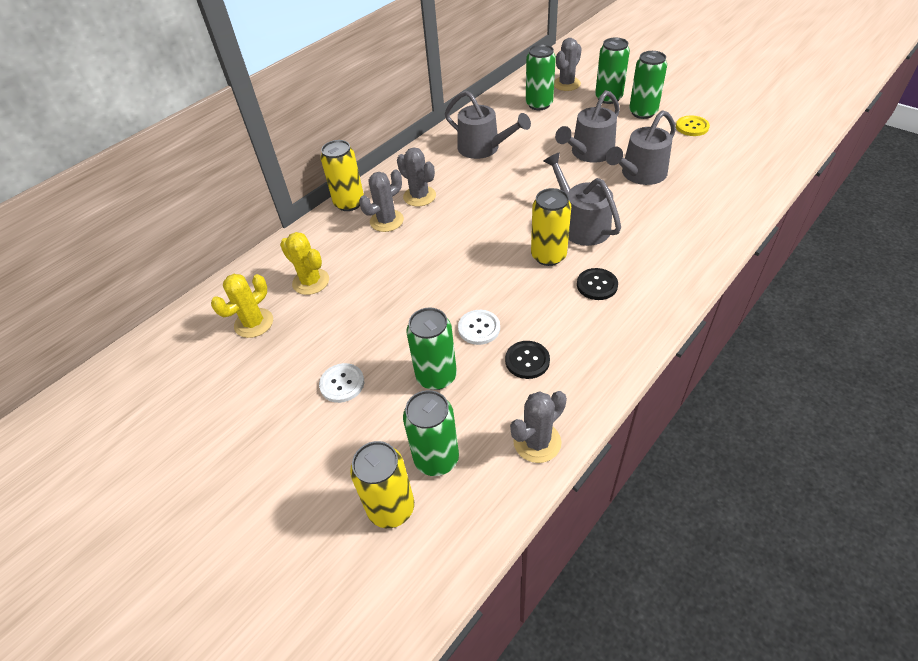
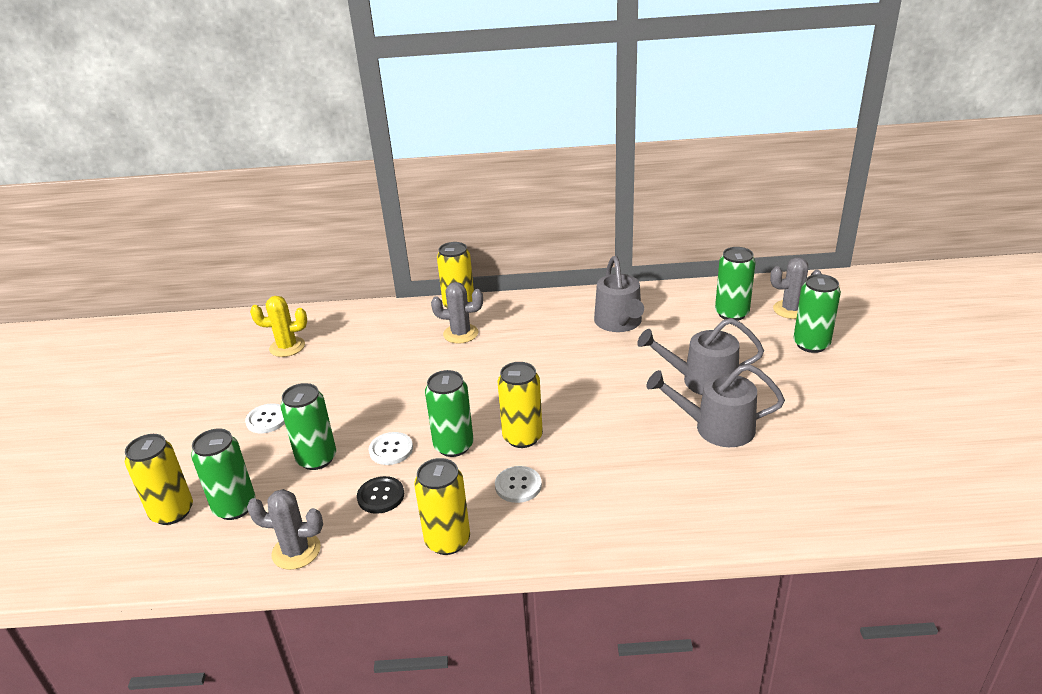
camera: 45 degrees right, 15 degrees down
(311, 282) = (353, 343): yellow cactus -> none
(419, 196) = (511, 330): grey cactus -> none
(581, 225) = (589, 433): grey watering can -> none
(597, 285) = (518, 485): black button -> white button
(616, 349) = (447, 541): none -> yellow can
(643, 112) = (823, 377): green can -> green can (453, 446)
(692, 127) = (852, 420): yellow button -> none

